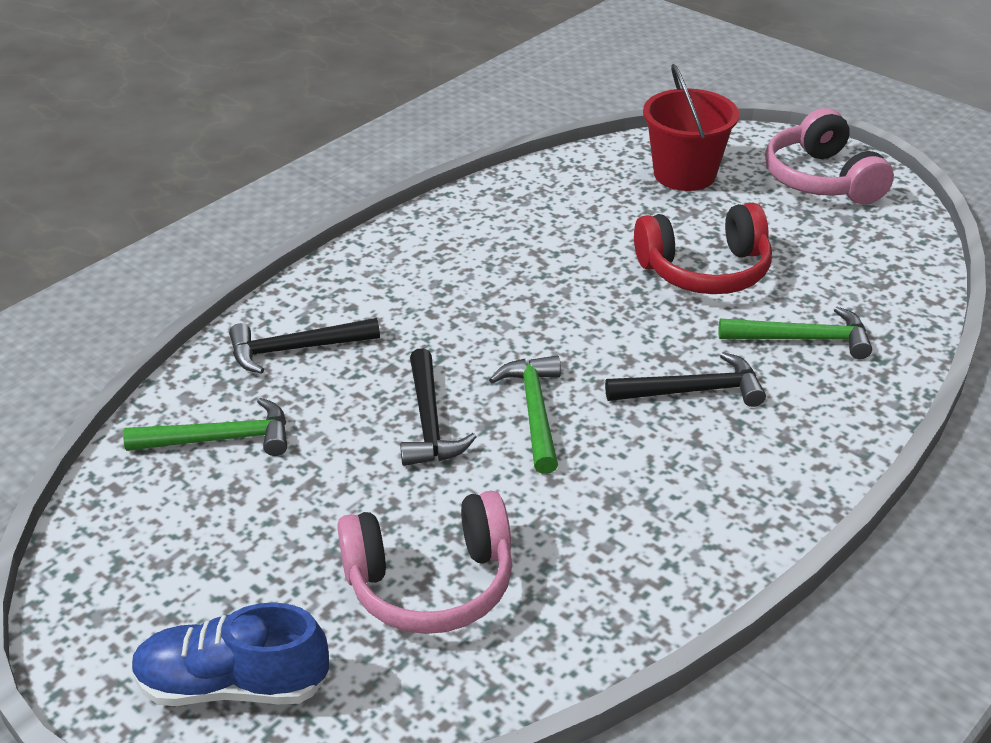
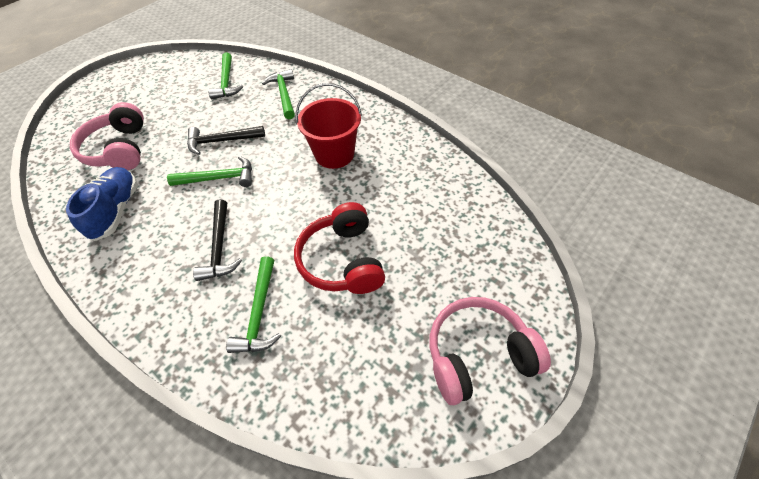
camera: 90 degrees right, 15 degrees up
(233, 685) = (94, 104): blue shoe -> blue shoe (116, 211)
(295, 349) = (284, 94): black hammer -> green hammer
(684, 174) = (469, 254): red bucket -> red bucket (334, 154)

